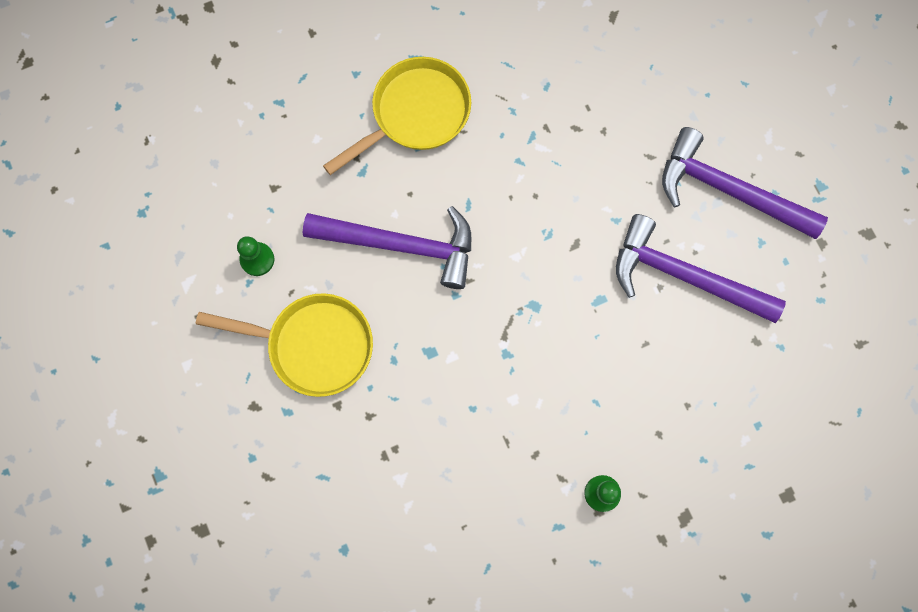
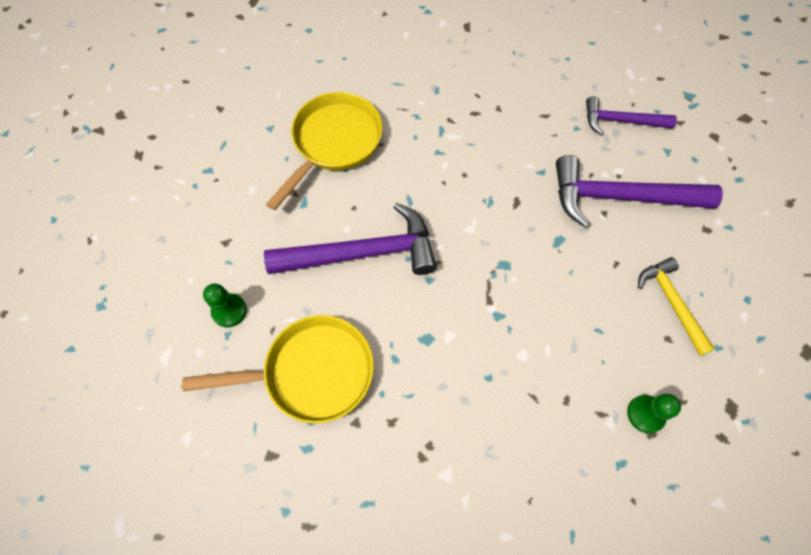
camera: 20 degrees left, 10 degrees down
(680, 401) = (671, 302): none -> yellow hammer
(728, 191) = (621, 121): purple hammer -> purple hammer, size x0.59

